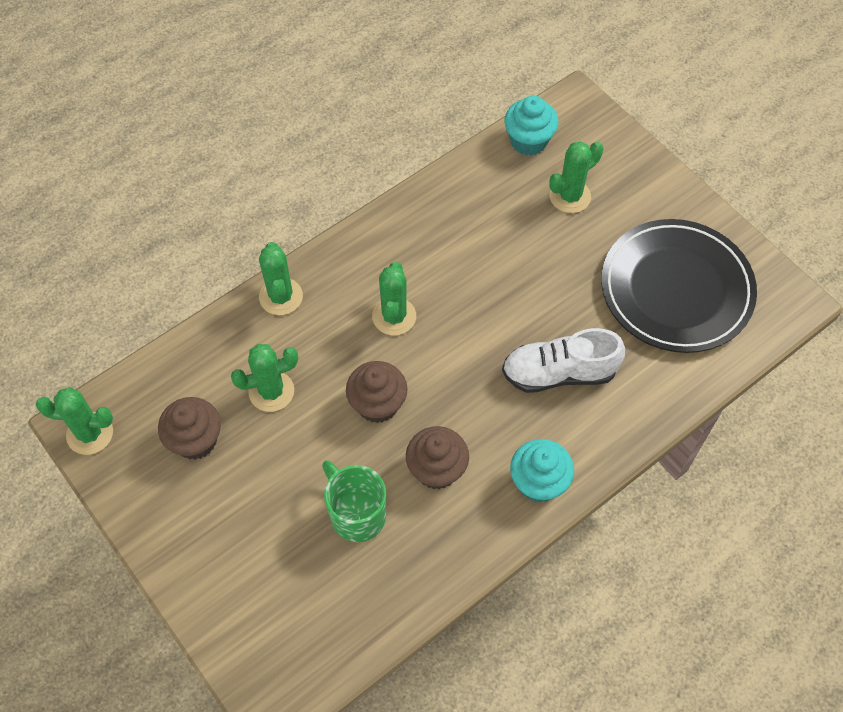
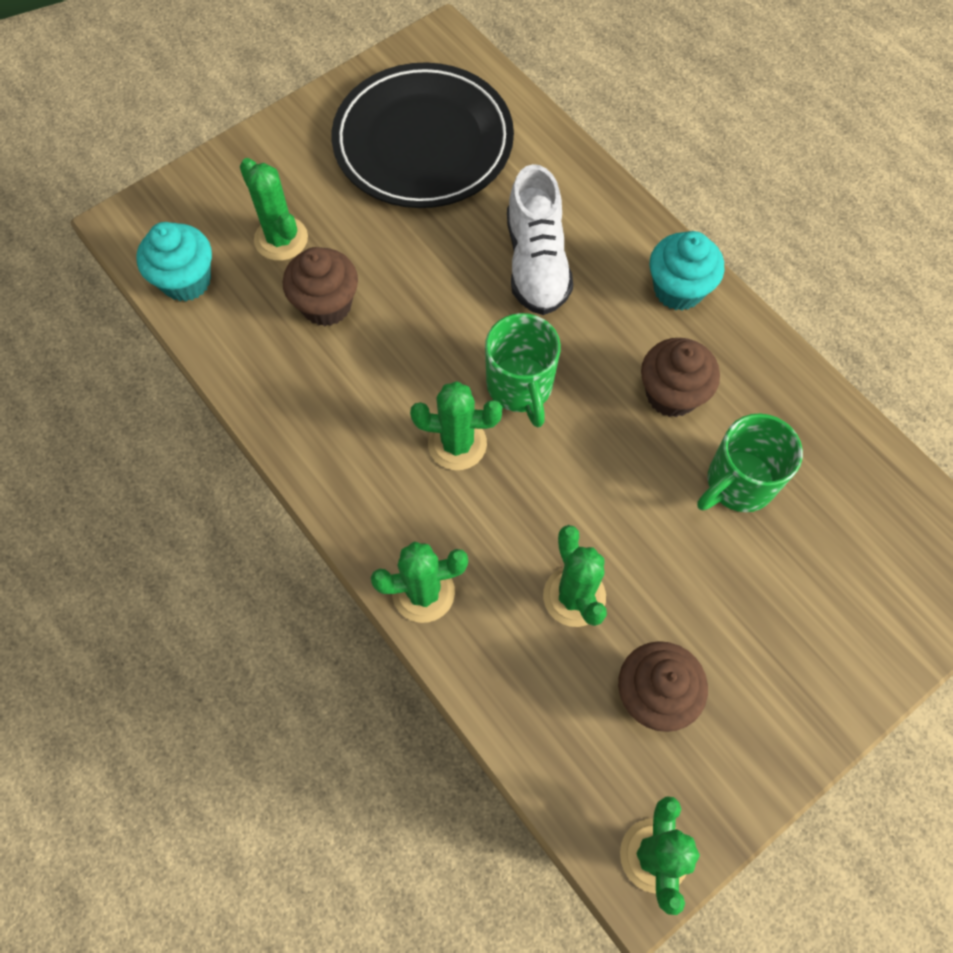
camera: 90 degrees left, 5 degrees up
(377, 404) = (587, 462): brown cupcake -> brown cupcake (326, 305)
(442, 359) = (520, 387): none -> green mug

